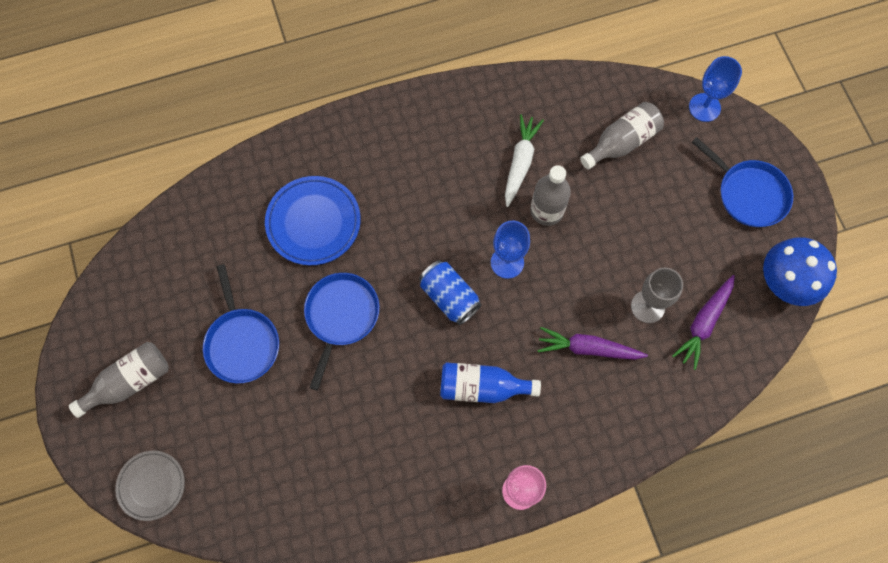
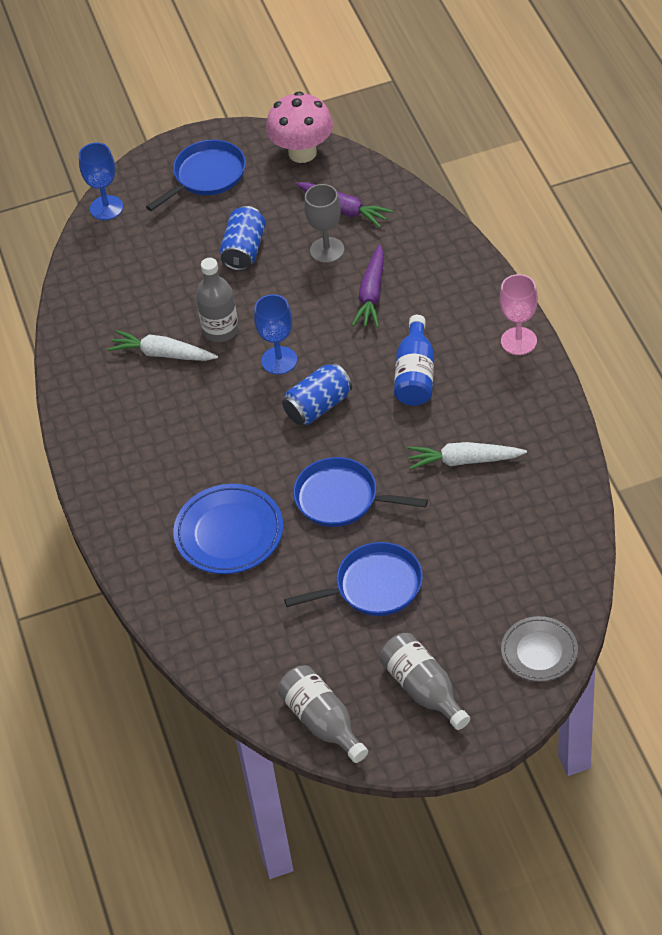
camera: 85 degrees left, 20 degrees down
(373, 429) = (464, 461): none -> white carrot
(622, 142) = (143, 272): grey bottle -> grey bottle (322, 722)
(648, 230) = (244, 250): none -> blue can
(784, 283) = (302, 152): blue mushroom -> pink mushroom

